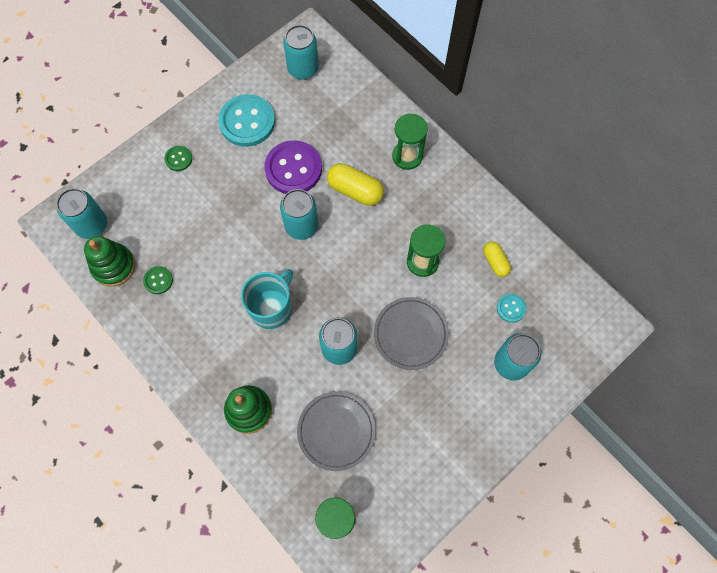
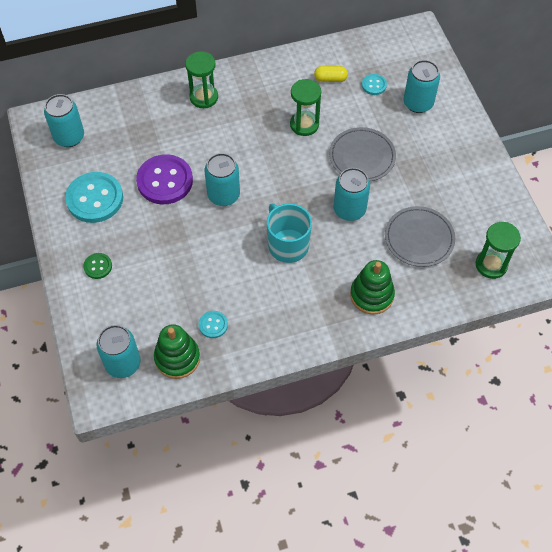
camera: 65 degrees left, 10 degrees down
(158, 280) = (213, 325): green button -> turquoise button
(355, 190) = (213, 145): yellow capsule -> none

